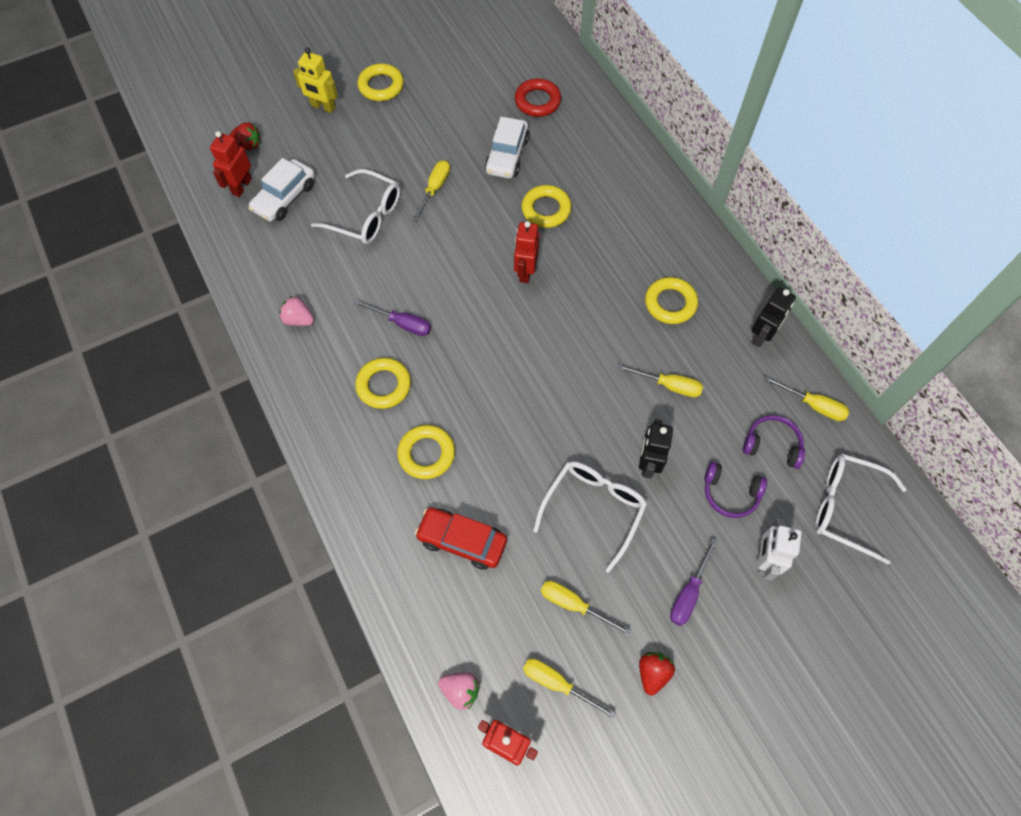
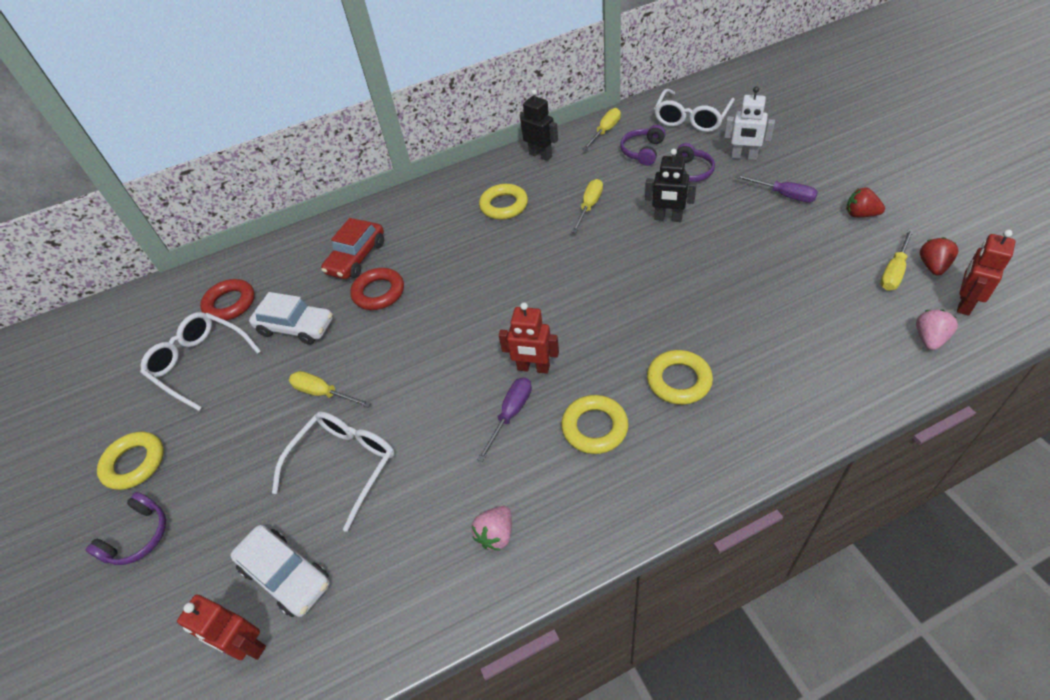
camera: 80 degrees left, 15 degrees down
(248, 145) = (167, 644): red strawberry -> red strawberry (933, 266)
(323, 107) = (138, 537): yellow robot -> purple headphones
(462, 541) = (773, 345): red car -> red car (356, 258)
(525, 271) = (454, 307): red robot -> red robot (533, 368)
(546, 209) = (379, 292): yellow ring -> red ring
(573, 605) = (816, 262): yellow screwdriver -> none
(593, 509) = (719, 251): white glasses -> white glasses (200, 363)

